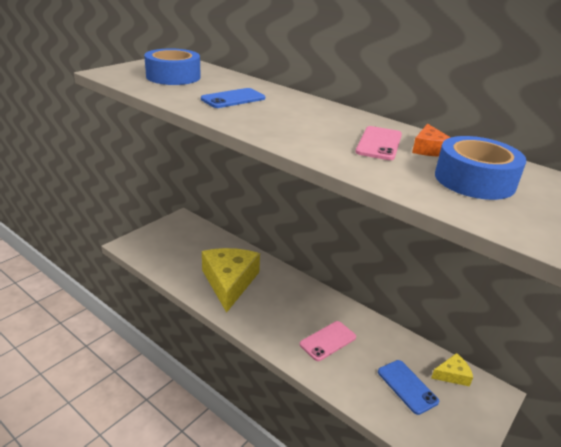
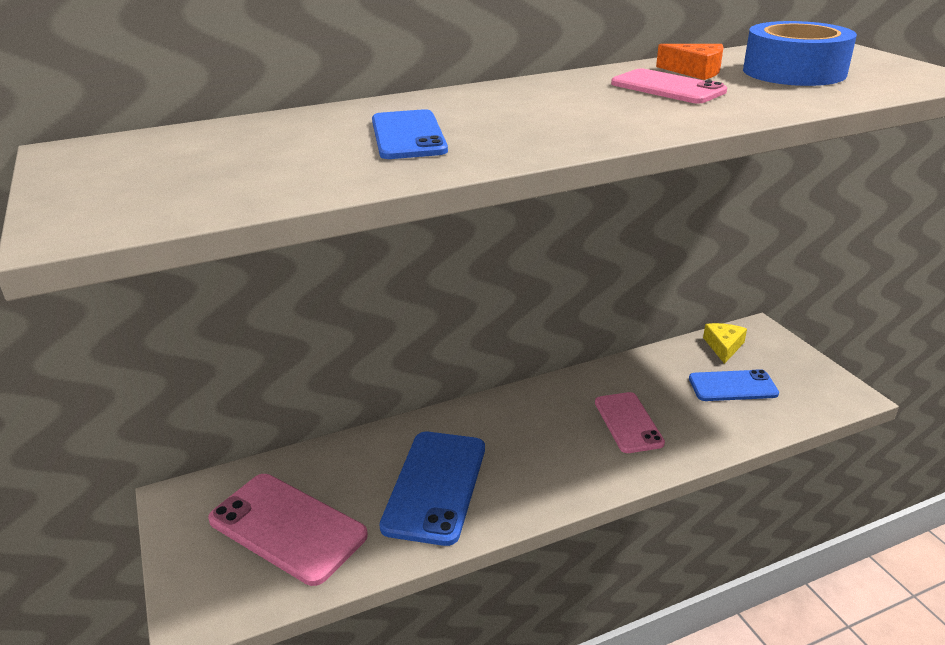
camera: 60 degrees left, 0 degrees up
(173, 76) = (209, 164): blue tape -> none
(181, 249) = (287, 527): none -> pink phone
(229, 282) = (435, 486): yellow cheese -> blue phone

